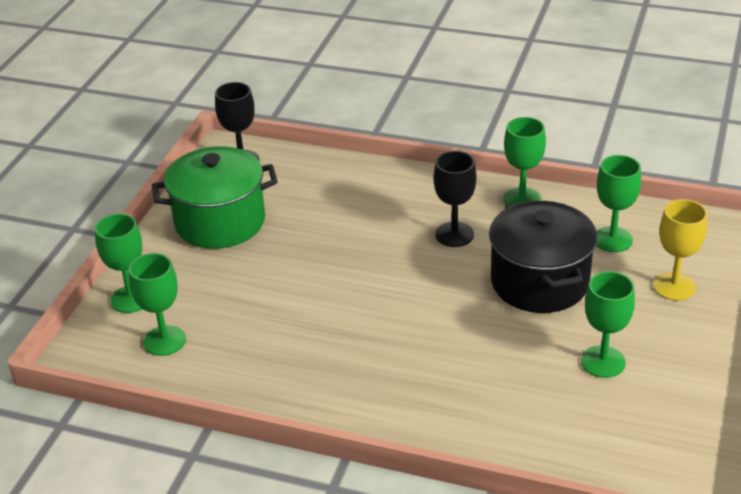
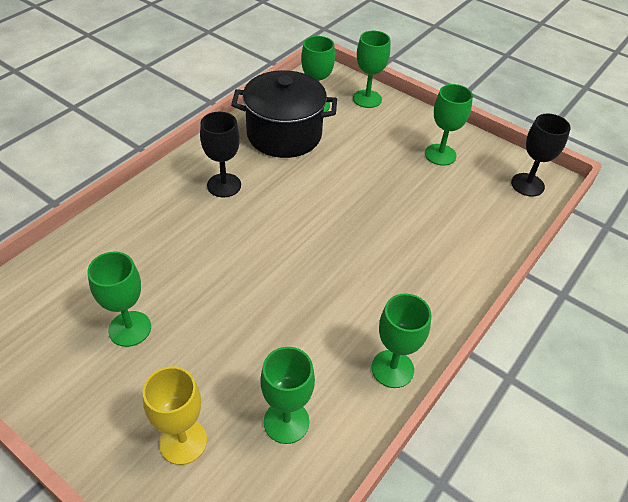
camera: 105 degrees right, 10 degrees up
(220, 222) = (440, 155): green pot -> green goblet
(454, 234) = (358, 291): black goblet -> black goblet (224, 185)
(539, 282) = (256, 328): black pot -> black pot (284, 135)

